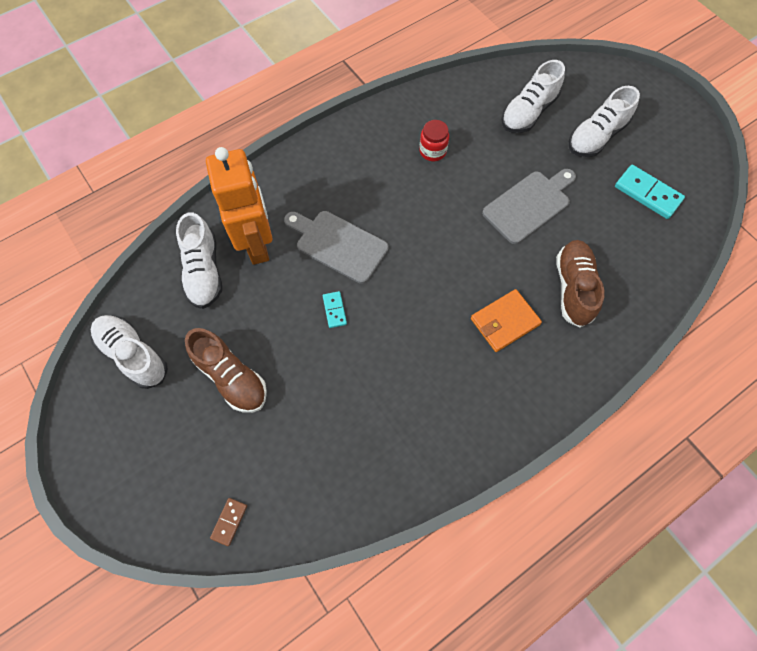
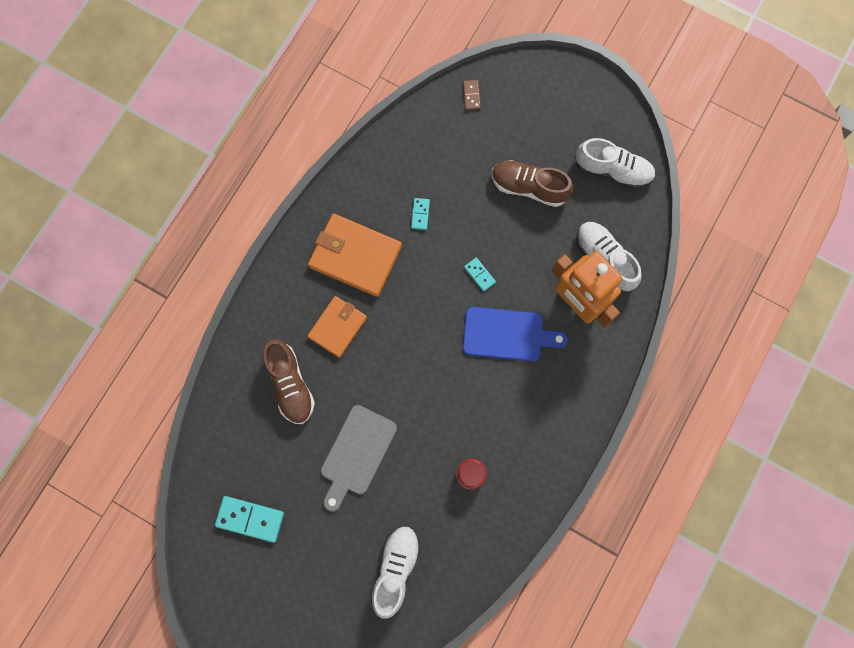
camera: 155 degrees right, 10 degrees up
(338, 245) = (507, 334): grey cutting board -> blue cutting board
(364, 401) = (420, 214): none -> turquoise domino
(456, 386) = (355, 256): none -> orange wallet
(596, 137) = (318, 568): white shoe -> none

